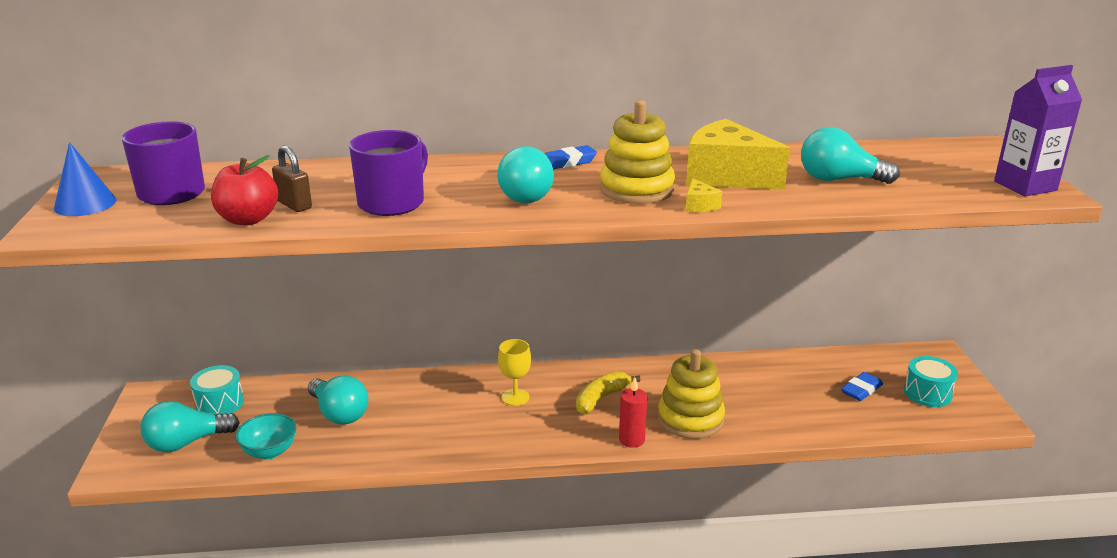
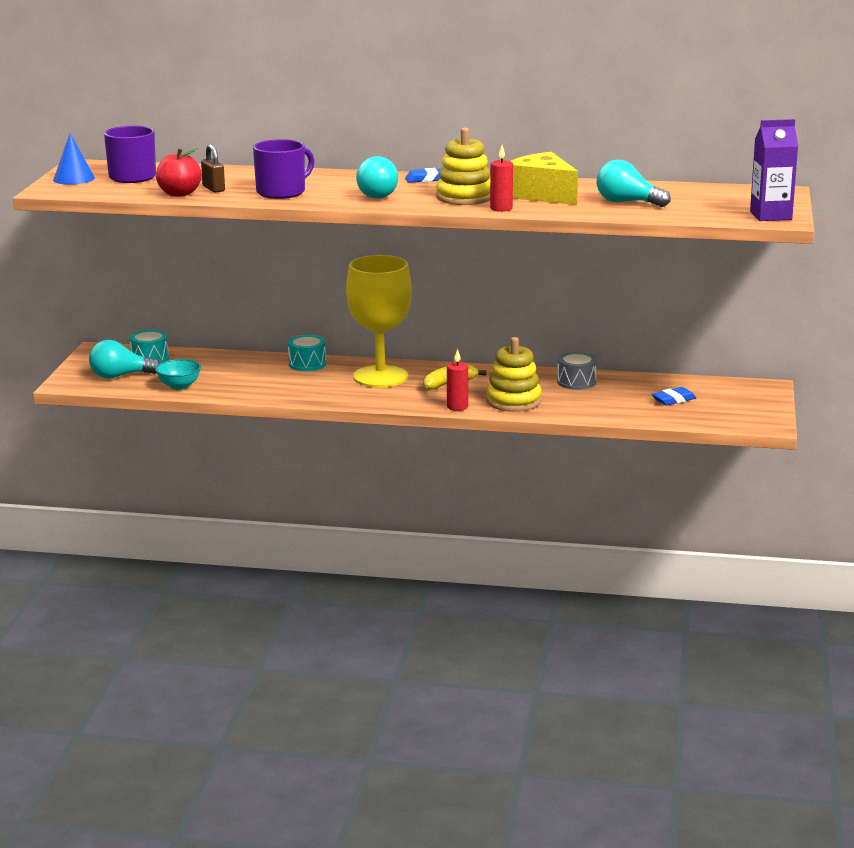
camera: 15 degrees right, 5 degrees down
(339, 413) = (238, 372): turquoise light bulb -> none
(515, 397) = (380, 377): yellow goblet -> yellow goblet, size x2.37
(699, 205) = (501, 208): yellow cheese -> red candle
(739, 375) = (576, 382): none -> grey drum
(927, 393) = (730, 407): turquoise drum -> turquoise drum (307, 364)

